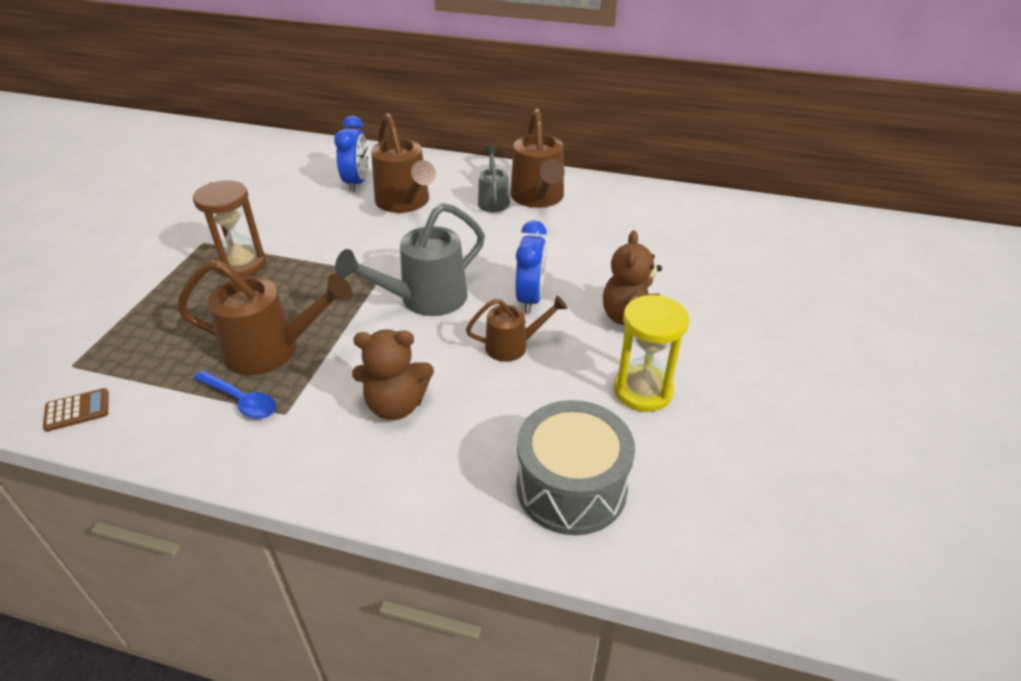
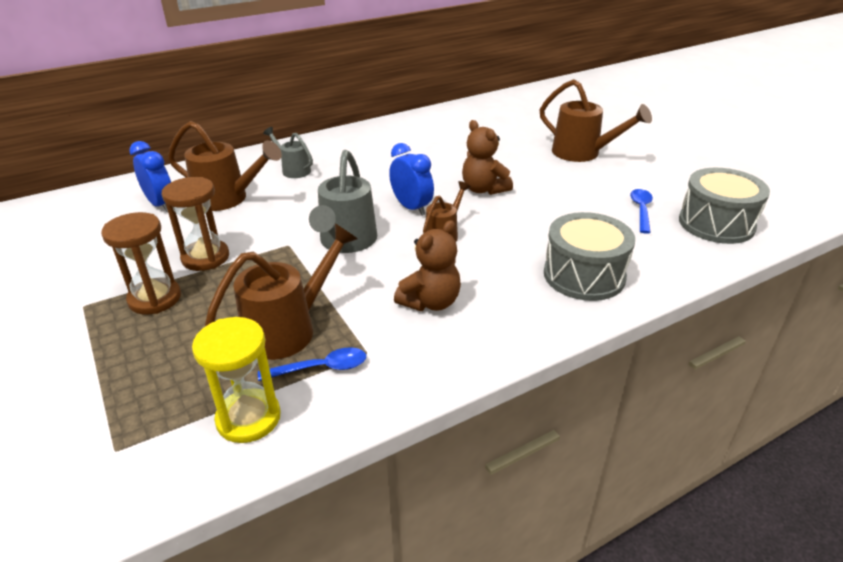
camera: 45 degrees left, 5 degrees down
(77, 410) = (187, 468): brown calculator -> none
(316, 249) = (205, 258): none -> brown hourglass
(538, 198) = (322, 156): brown watering can -> brown watering can (582, 153)
(642, 390) = (543, 216): yellow hourglass -> yellow hourglass (248, 418)
(775, 462) = (641, 210): none -> blue spoon
(853, 551) = (716, 224): none -> grey drum

